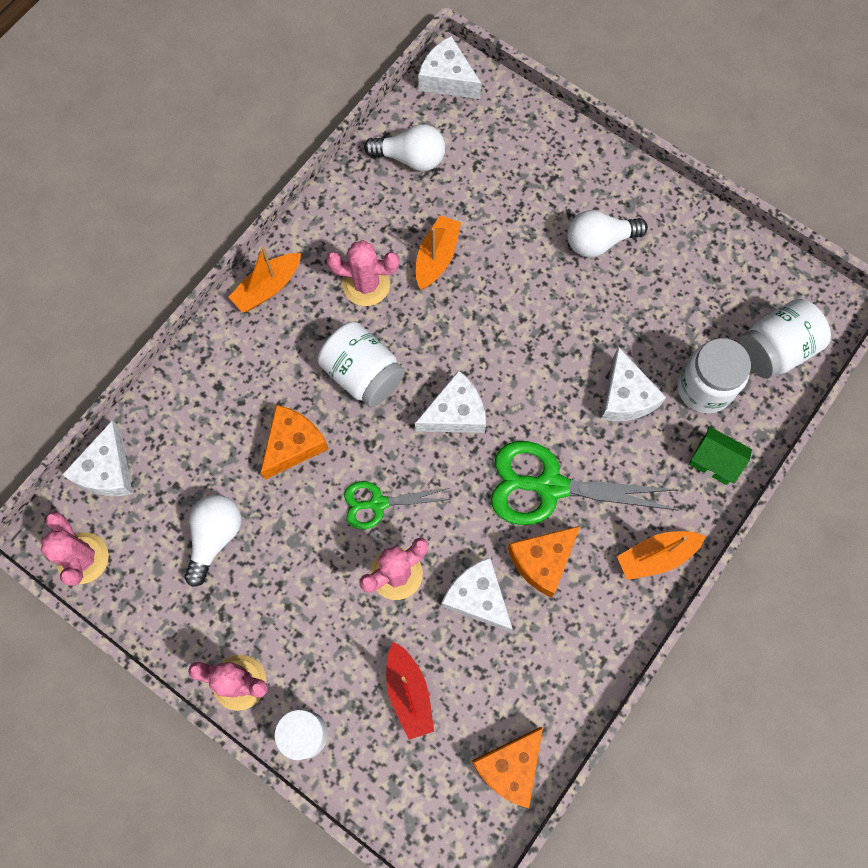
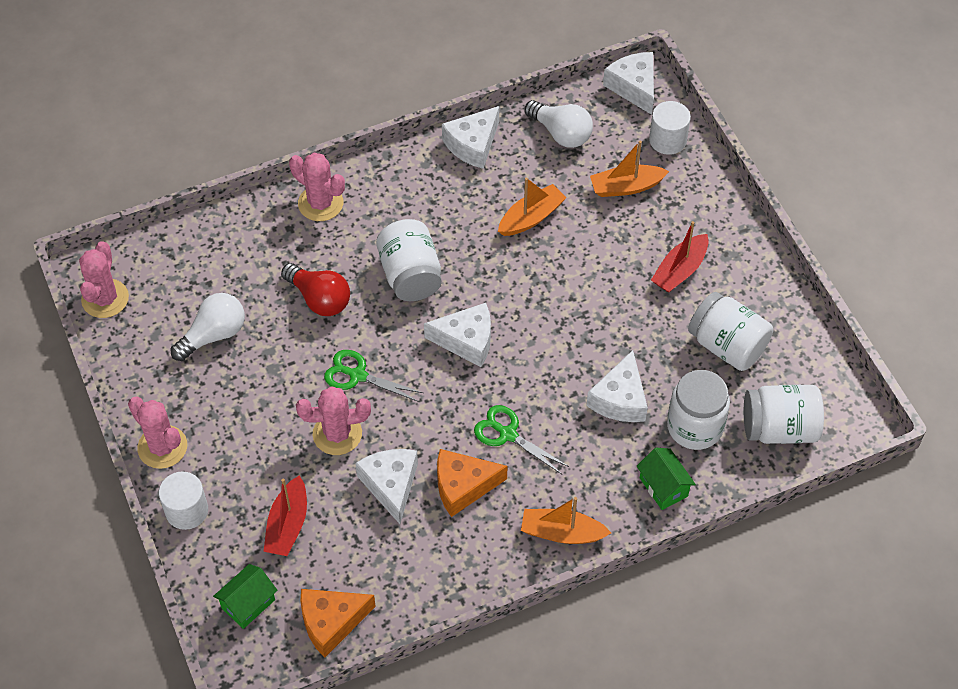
camera: 30 degrees right, 15 degrees down
(107, 470) = (164, 246): white cheese -> white cheese (473, 144)
(268, 288) = (377, 175): orange boat -> orange boat (626, 187)
(293, 444) = (319, 299): orange cheese -> red light bulb
(366, 284) = (458, 210): pink cactus -> pink cactus (320, 203)
(423, 795) = (248, 604): none -> green house
(509, 117) = (667, 140): none -> white cylinder
(549, 486) = (508, 434): green scissors -> green scissors, size x0.57
(599, 241) = (680, 270): white light bulb -> red boat
(683, 293) = (727, 345): none -> white jar

